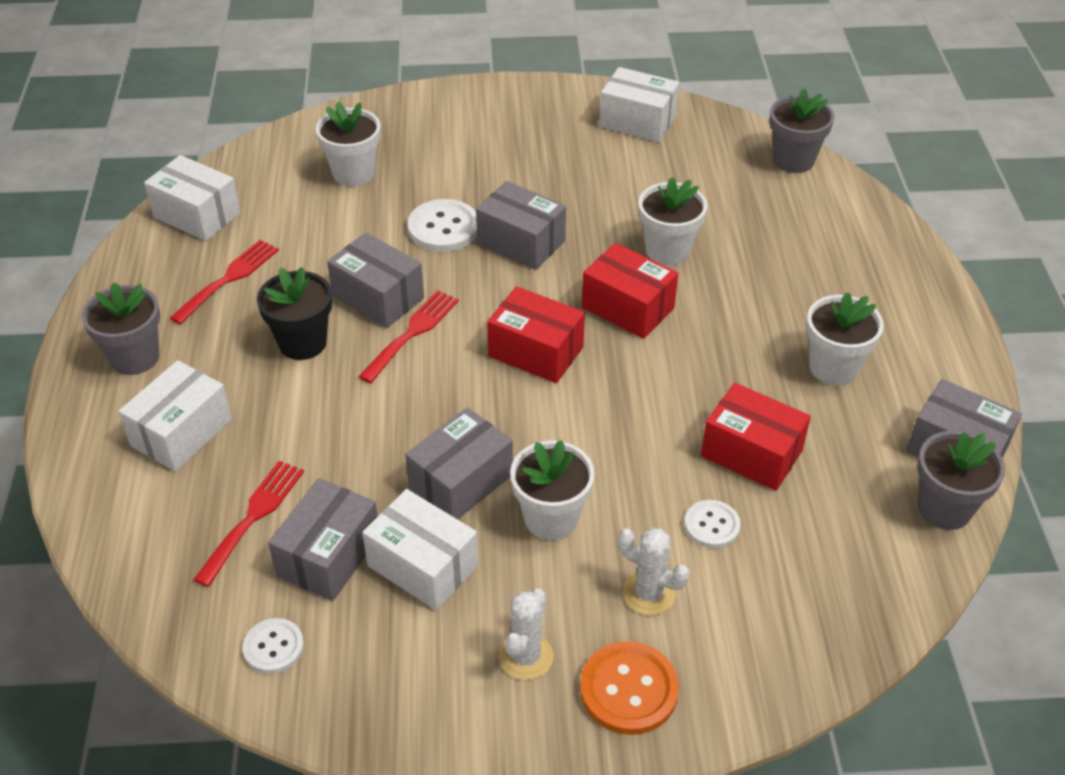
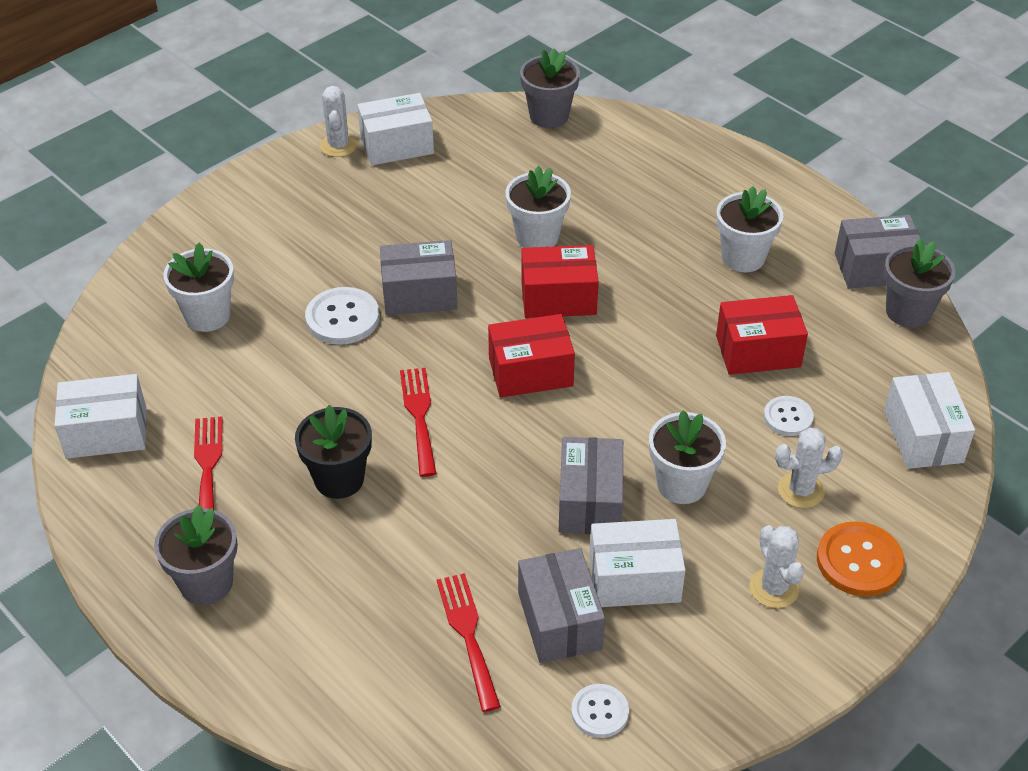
camera: 40 degrees left, 0 degrees up
(181, 432) = (327, 613): white box -> white box (923, 436)
(378, 297) = (357, 405): grey box -> none
(591, 99) = (338, 146): none -> white cactus

